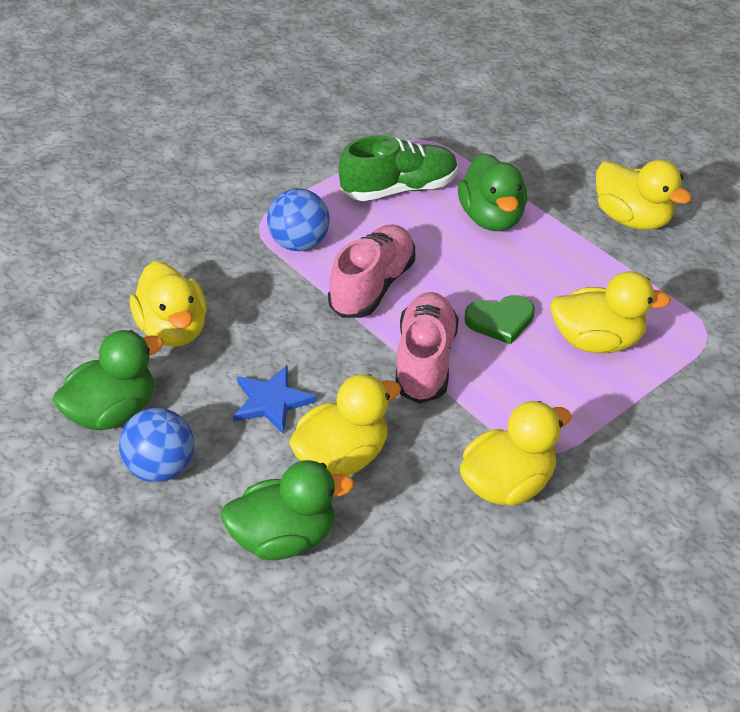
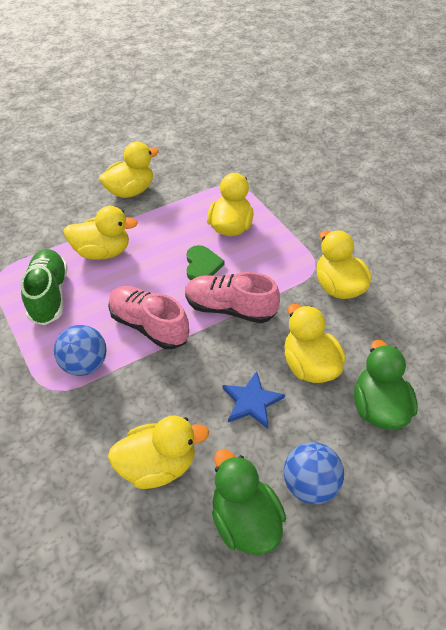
camera: 80 degrees left, 5 degrees up
(492, 218) = (103, 252): green duck -> yellow duck

